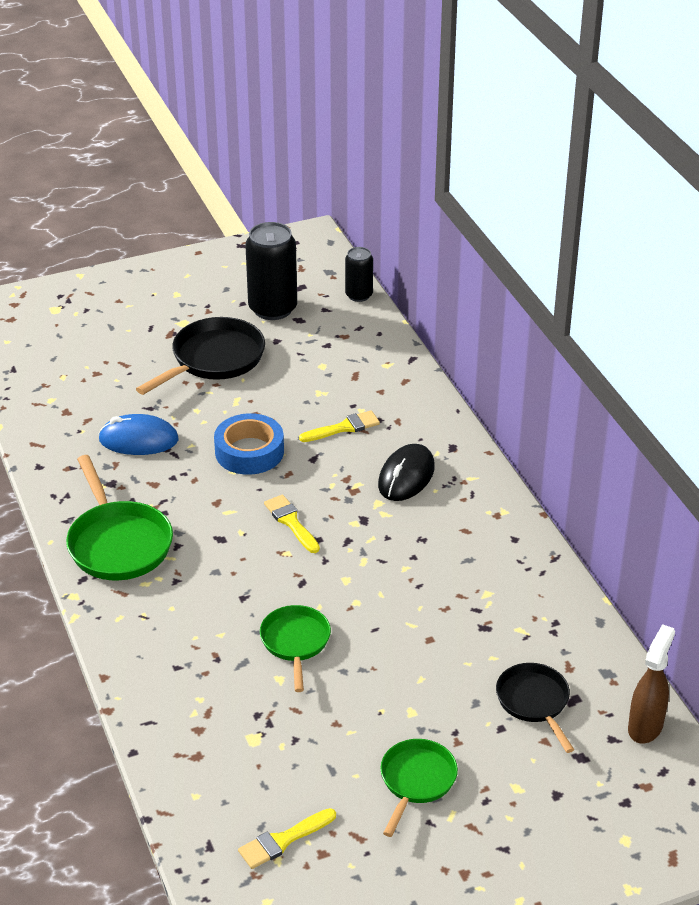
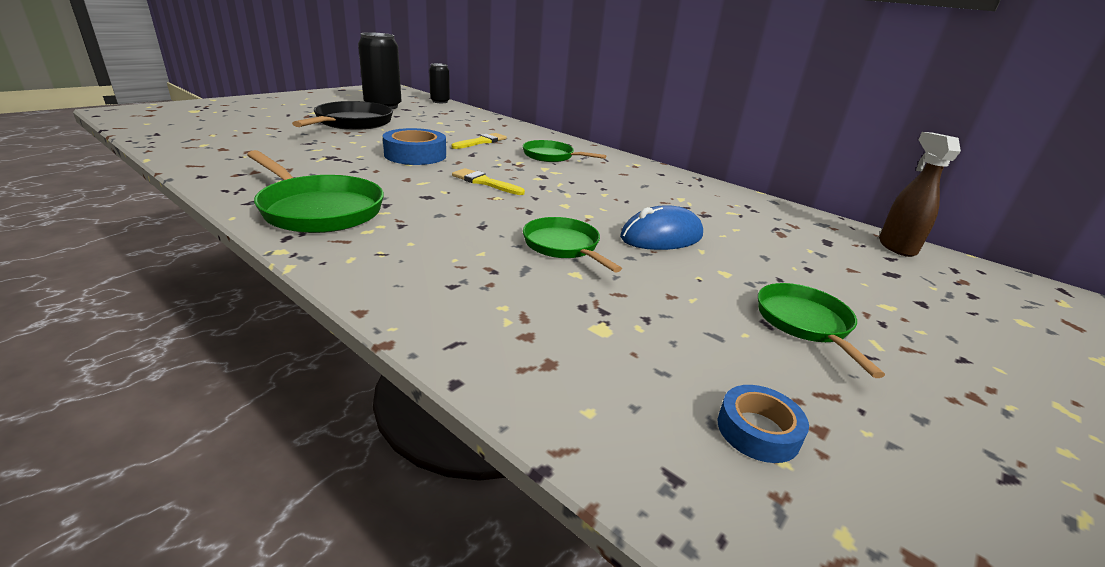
camera: 30 degrees left, 10 degrees down
(138, 440) = (306, 156): blue mouse -> blue mouse (661, 237)
(283, 840) = (758, 430): yellow brush -> blue tape
(406, 476) = (551, 156): black mouse -> green pan
(534, 702) = (805, 248): black pan -> none

